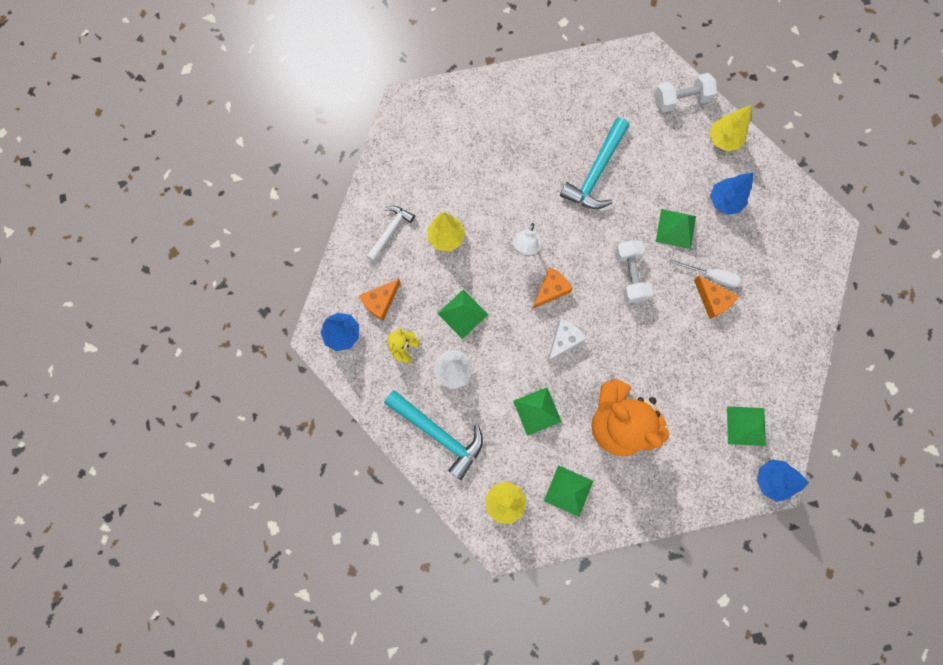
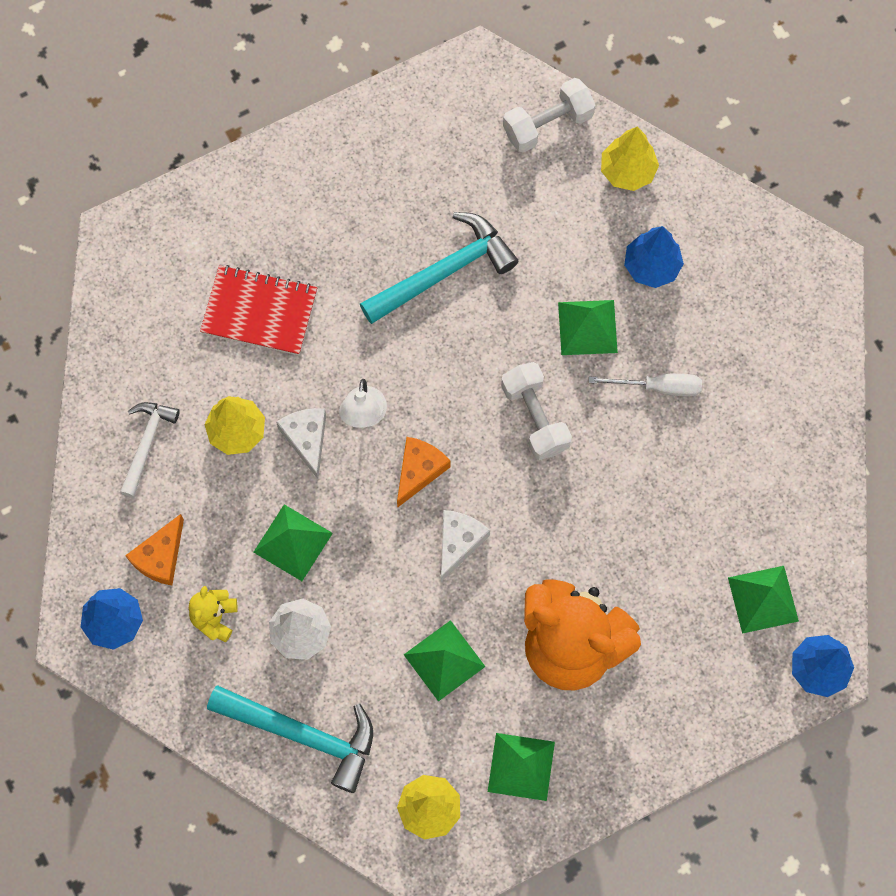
camera: 15 degrees left, 5 degrees down
(478, 169) = (259, 311): none -> red notebook
(487, 253) = (306, 439): none -> white cheese
(596, 173) = (444, 271): turquoise hammer -> turquoise hammer turned 135 degrees counterclockwise
(712, 300) = (669, 422): orange cheese -> none

